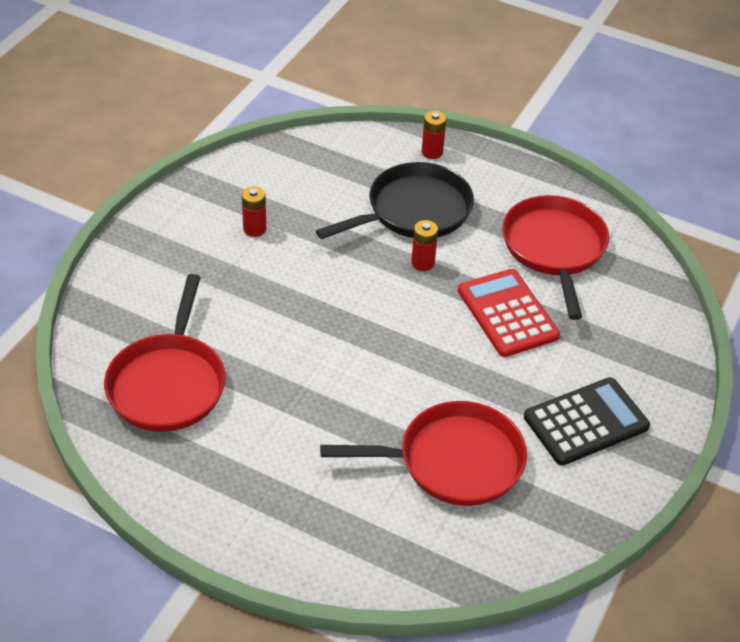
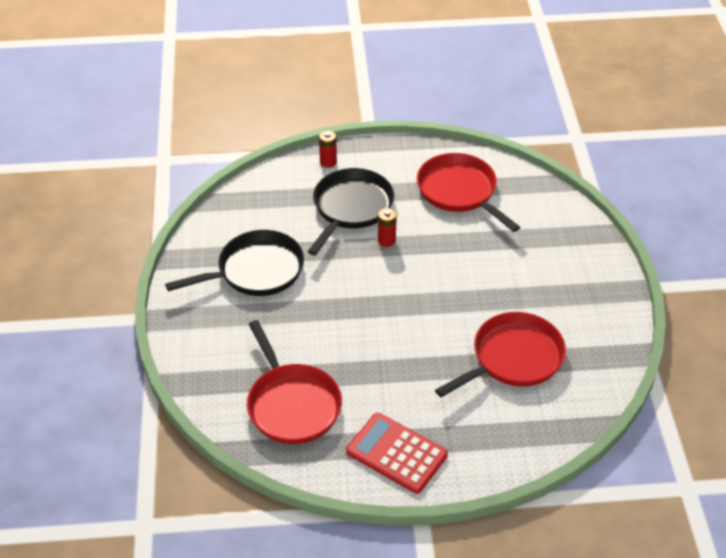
camera: 30 degrees left, 0 degrees up
(254, 229) = (256, 271): red battery -> black pan
(507, 313) = (466, 248): red calculator -> red calculator (396, 453)
(586, 422) = (568, 293): black calculator -> none

